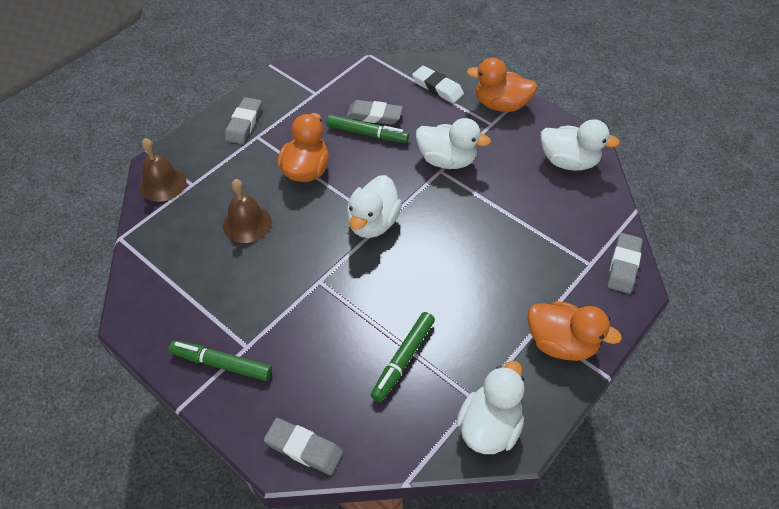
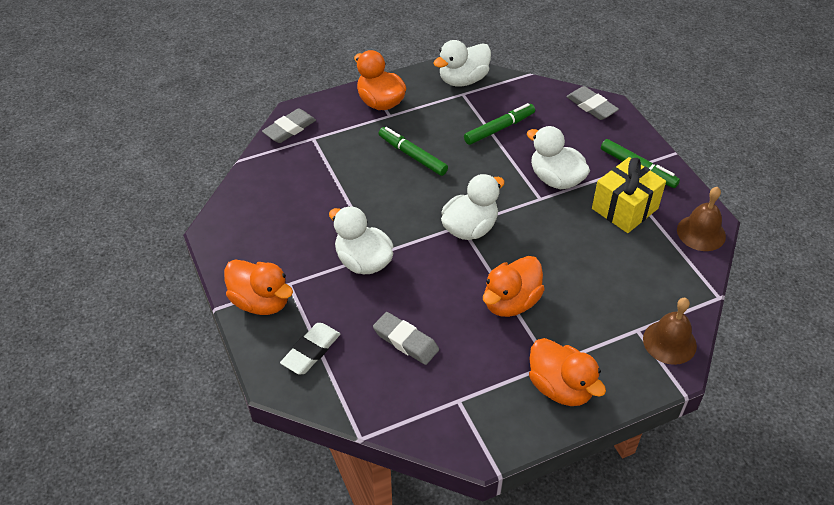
camera: 155 degrees left, 5 degrees down
(226, 302) = (624, 208): none -> yellow gift
(244, 123) = (560, 387): grey eraser -> orange duck
(247, 223) = (589, 268): brown bell -> brown bell (701, 233)
(367, 134) = (426, 321): green marker -> green marker (412, 155)
(437, 87) = (311, 351): white eraser -> white eraser turned 60 degrees clockwise
(568, 161) = (251, 219): white duck -> white duck (556, 179)

